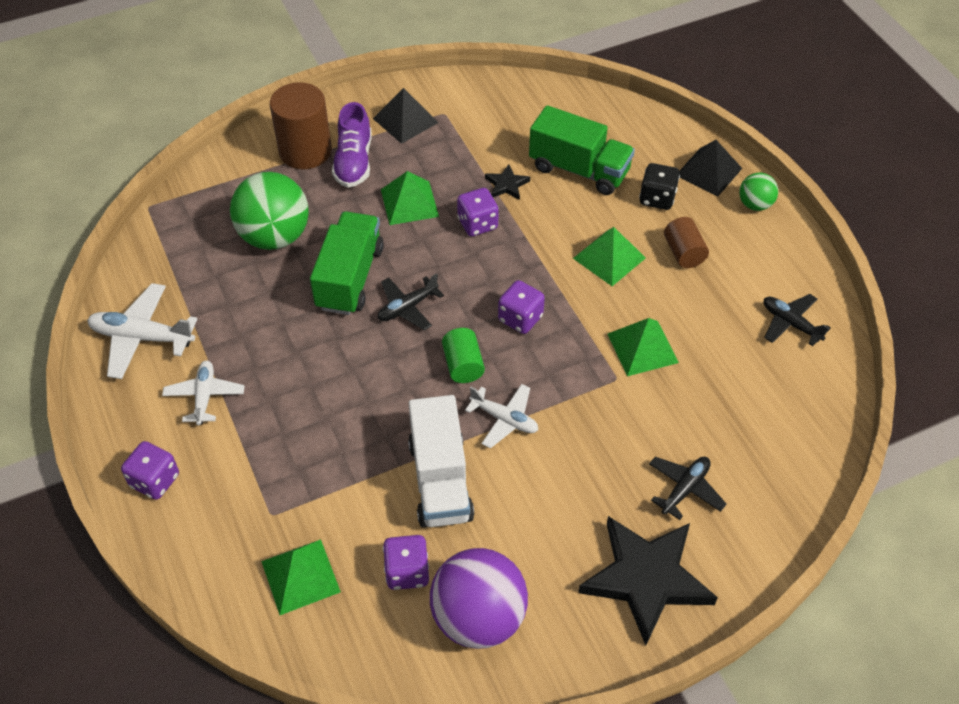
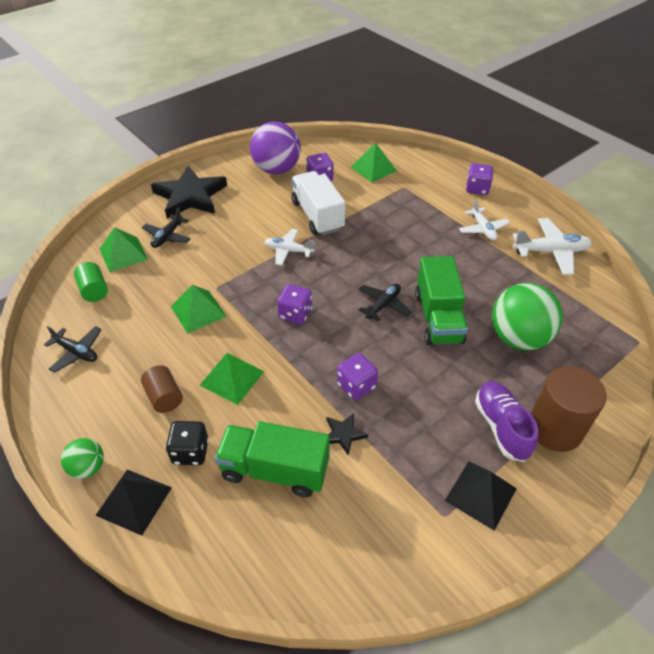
camera: 165 degrees right, 5 degrees down
(409, 202) = (426, 394): green pyramid -> green pyramid (123, 254)
(463, 365) = (327, 276): green cylinder -> green cylinder (94, 290)

